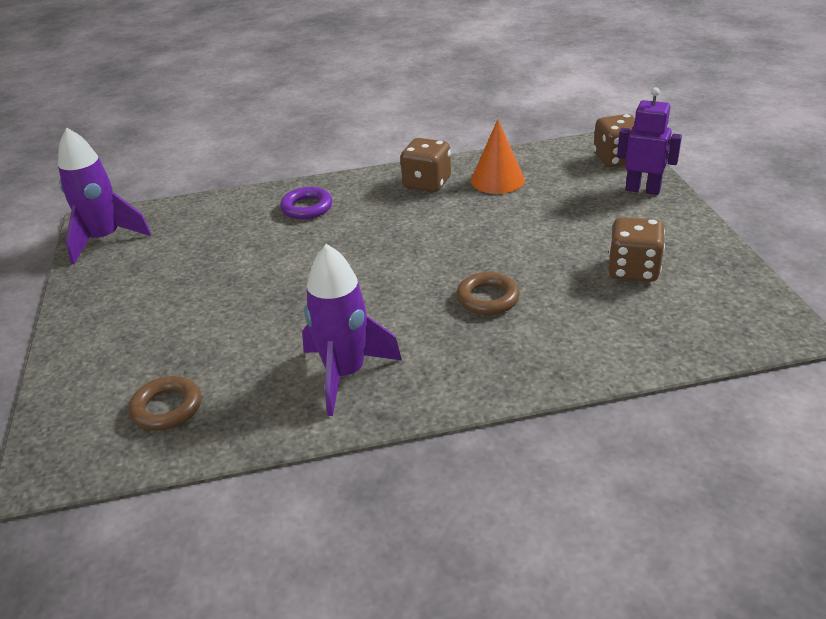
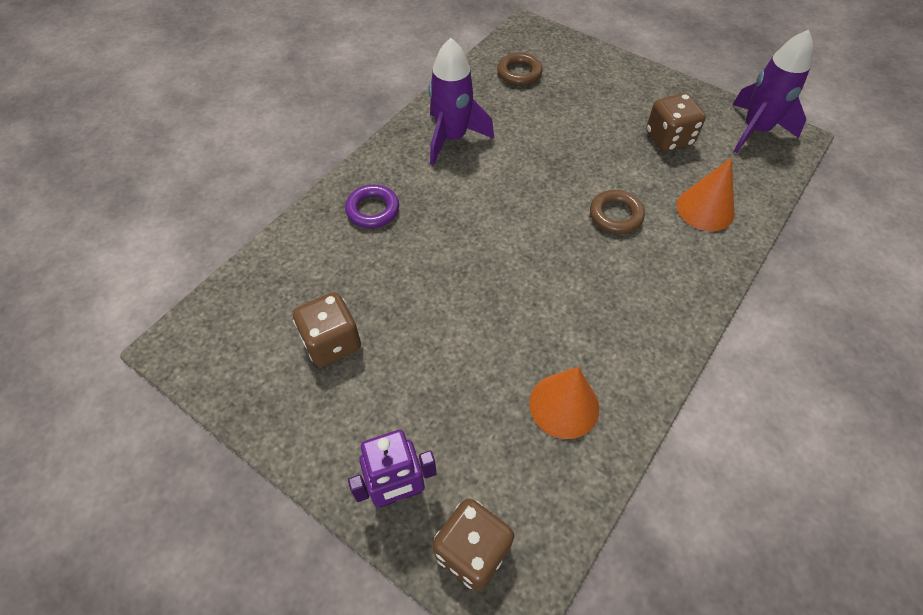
camera: 135 degrees right, 20 degrees up
(245, 216) = (705, 209): none -> orange cone
(307, 207) = (676, 248): purple ring -> purple ring (373, 210)
(427, 183) = (623, 351): brown dice -> brown dice (668, 139)
(487, 298) = (423, 242): brown ring -> brown ring (615, 215)

